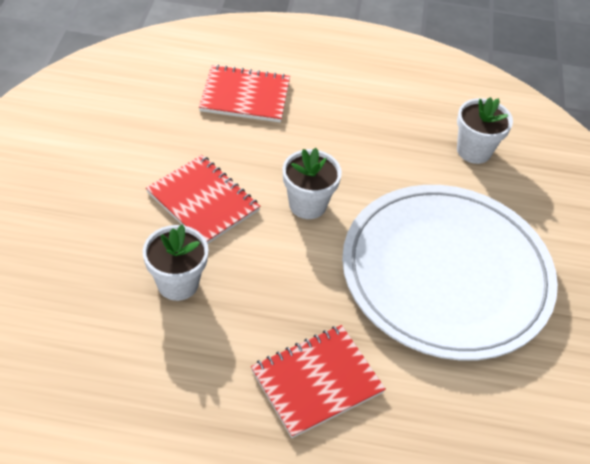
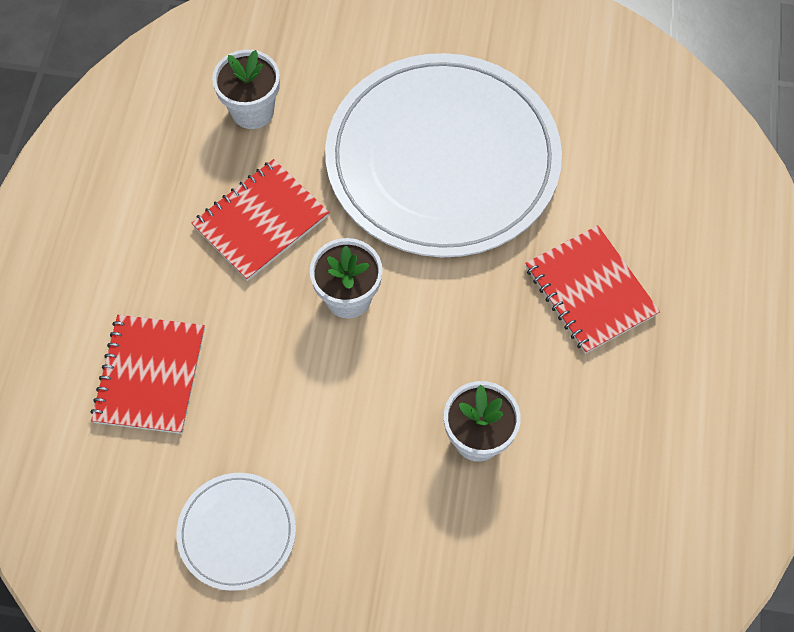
camera: 85 degrees left, 15 degrees up
(122, 138) = (237, 532): none -> white plate
(203, 201) = (348, 418): red notebook -> red notebook (261, 221)

